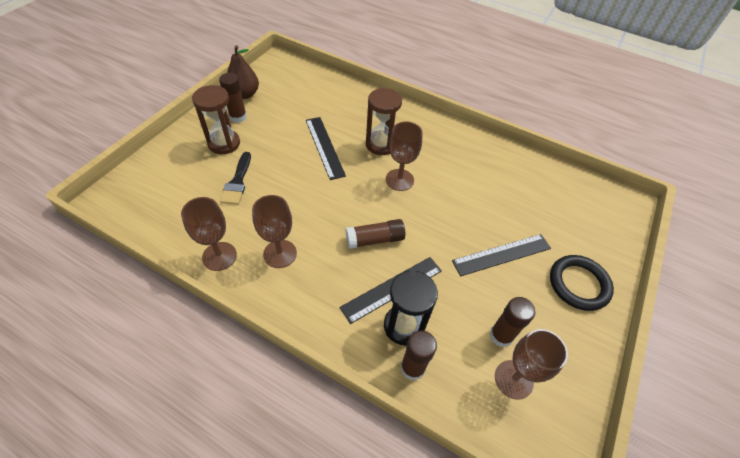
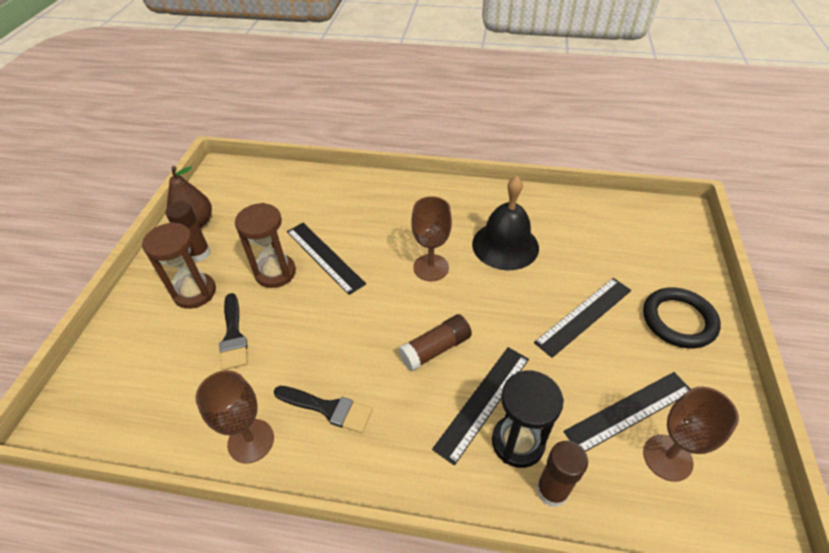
camera: 15 degrees left, 5 degrees down
(280, 253) = (328, 408): brown goblet -> black brush
(380, 144) = (390, 233): brown hourglass -> brown hourglass (275, 273)
(465, 181) = (505, 245): none -> black bell
(501, 335) = (629, 411): brown glue stick -> black ruler

